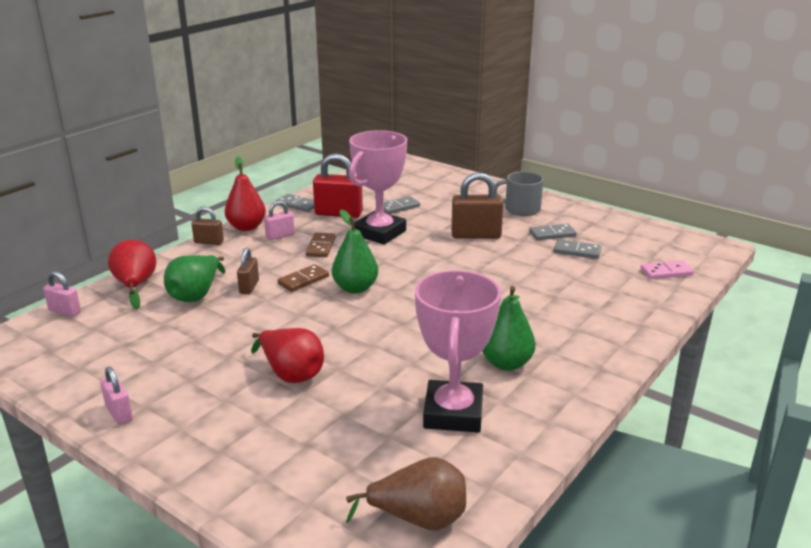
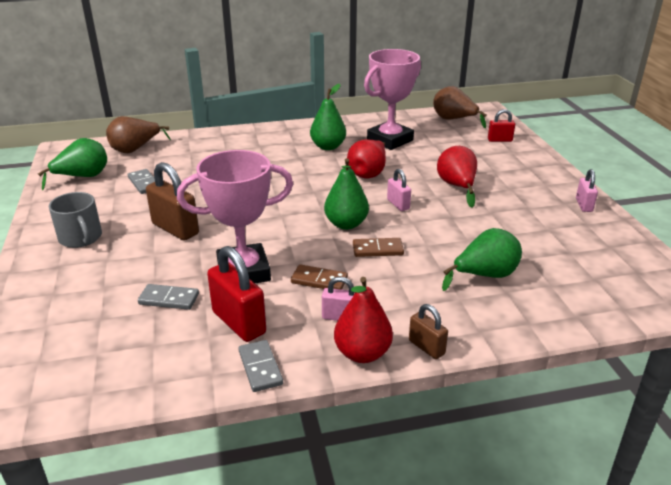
camera: 140 degrees left, 5 degrees up
(65, 311) = (623, 311): pink padlock -> pink padlock (398, 204)
(135, 286) = (541, 314): red pear -> red pear (368, 173)
(249, 287) = (430, 263): brown padlock -> none
(299, 498) = (499, 140): none -> red padlock
(321, 247) = (319, 280): brown domino -> brown domino turned 60 degrees clockwise
(552, 234) = (123, 203): grey domino -> none
(631, 236) = (83, 177): none -> green pear
(666, 272) = (135, 149): pink domino -> brown pear

